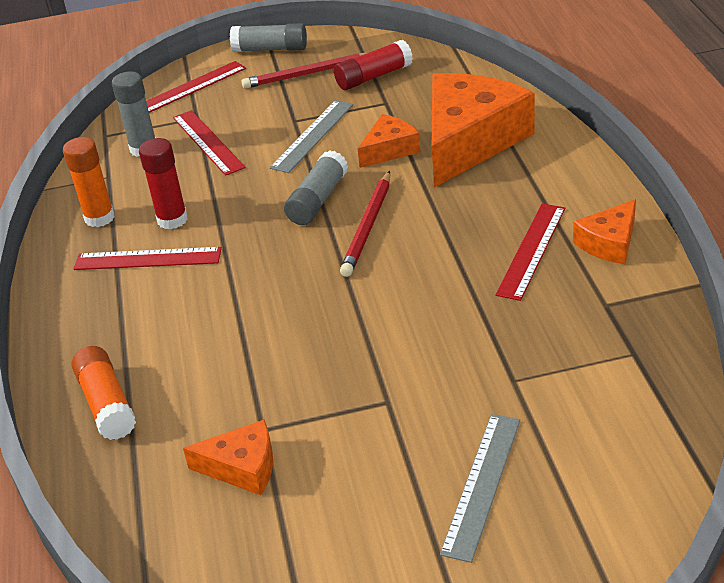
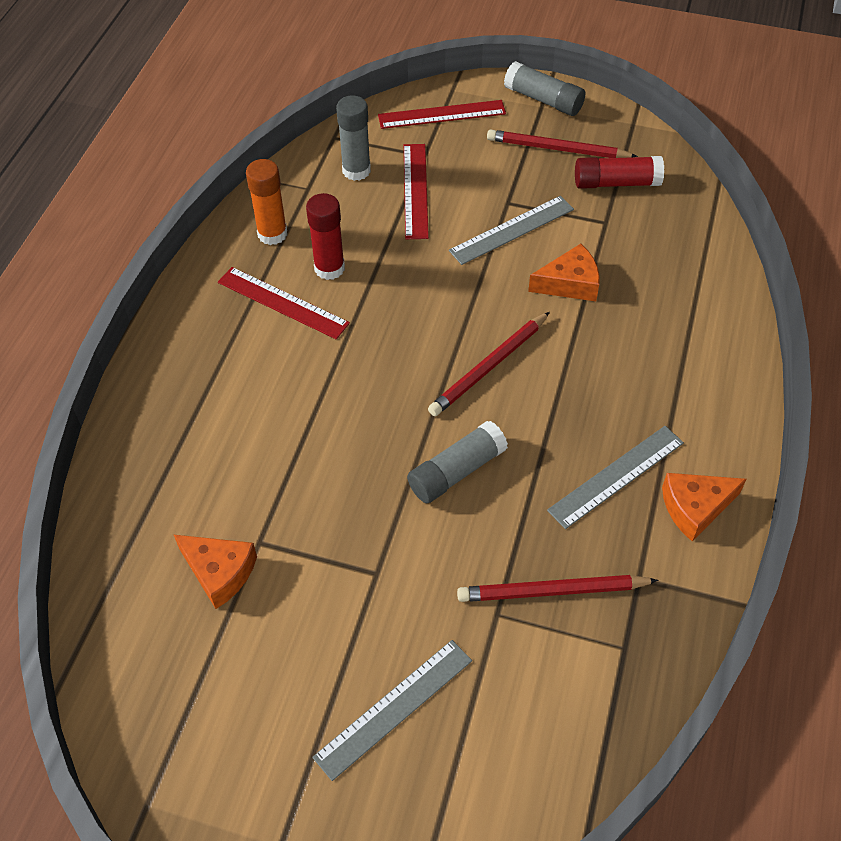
camera: 25 degrees right, 15 degrees up
(107, 404) = (158, 444): orange glue stick -> none
(317, 200) = (466, 311): grey glue stick -> grey glue stick (456, 471)
(470, 141) = (651, 312): orange cheese -> none
(531, 250) = (616, 476): red ruler -> grey ruler
(545, 344) = (553, 591): none -> red pencil

